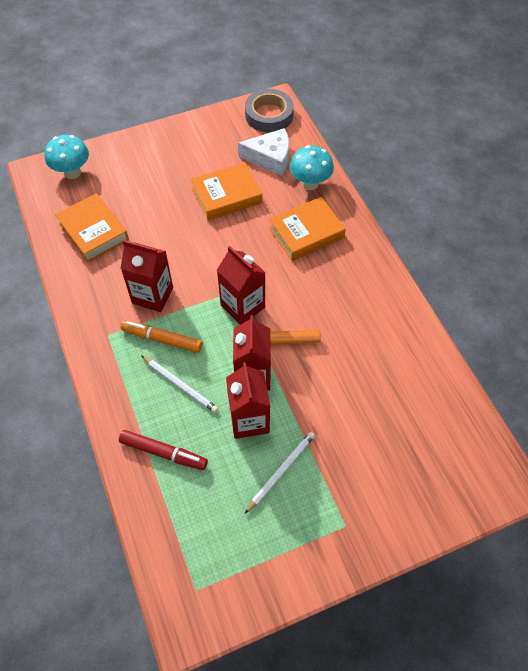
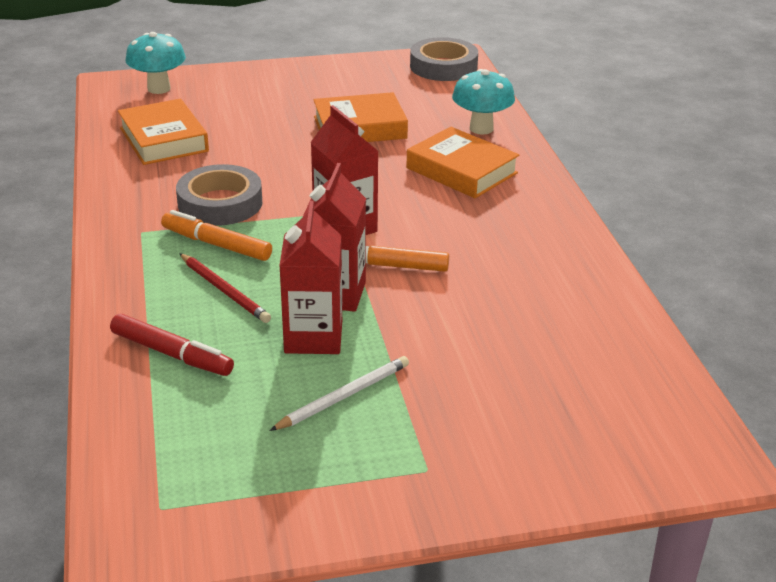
camera: 10 degrees right, 25 degrees down
(152, 295) = (220, 203): red carton -> grey tape
(180, 385) = (224, 290): white pencil -> red pencil
(270, 158) = (432, 102): white cheese -> none
(306, 233) = (461, 170): orange book -> orange book turned 60 degrees clockwise

